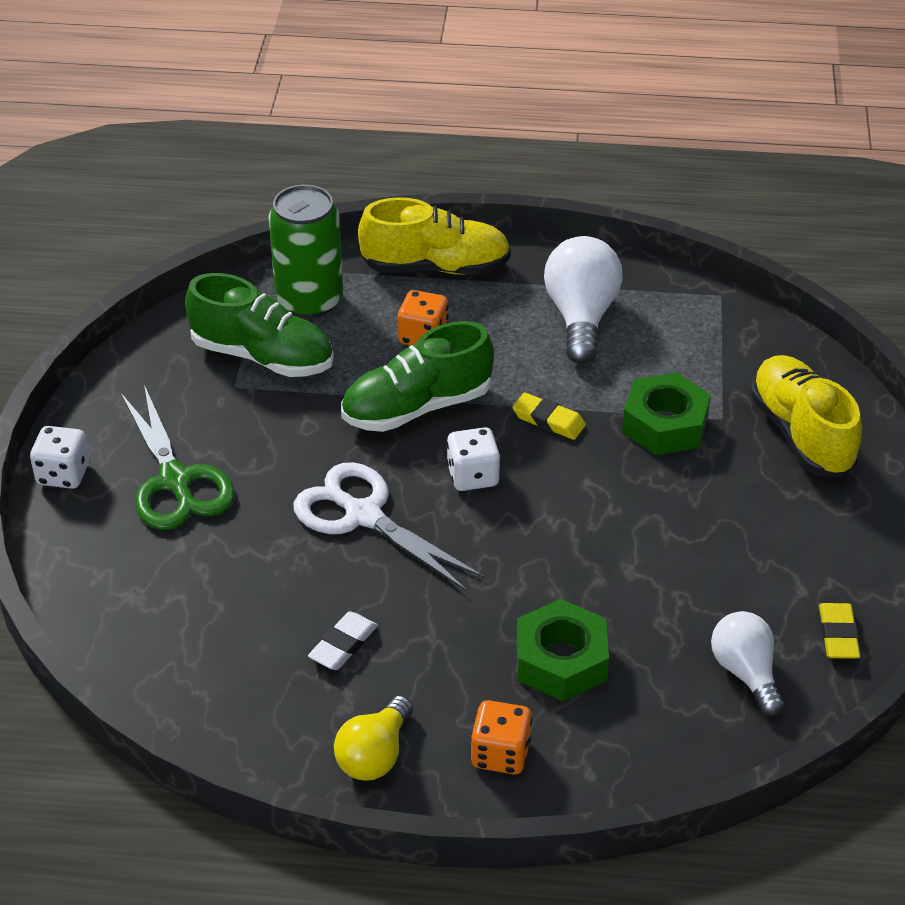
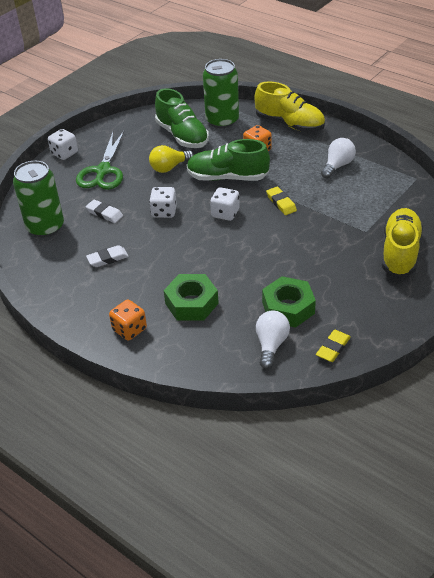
camera: 35 degrees right, 0 degrees up
(167, 635) = (45, 227): none -> green can
(257, 562) = (104, 213): none -> white eraser
(363, 515) = (164, 212): white scissors -> white dice
(375, 755) = (79, 306): yellow light bulb -> yellow light bulb (169, 167)
(581, 317) = (337, 166): white light bulb -> white light bulb, size x0.66
(665, 425) = (334, 224): green nut -> green nut (288, 308)

